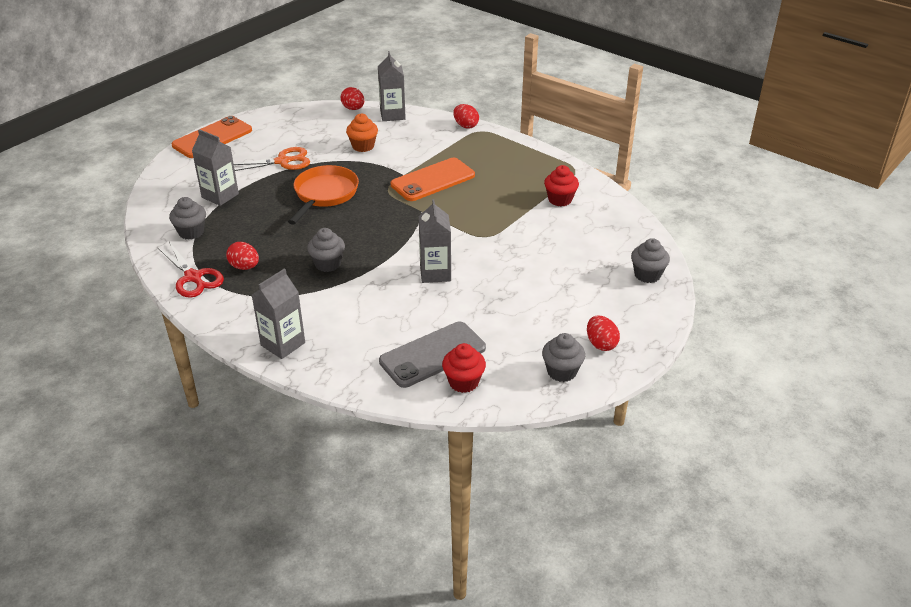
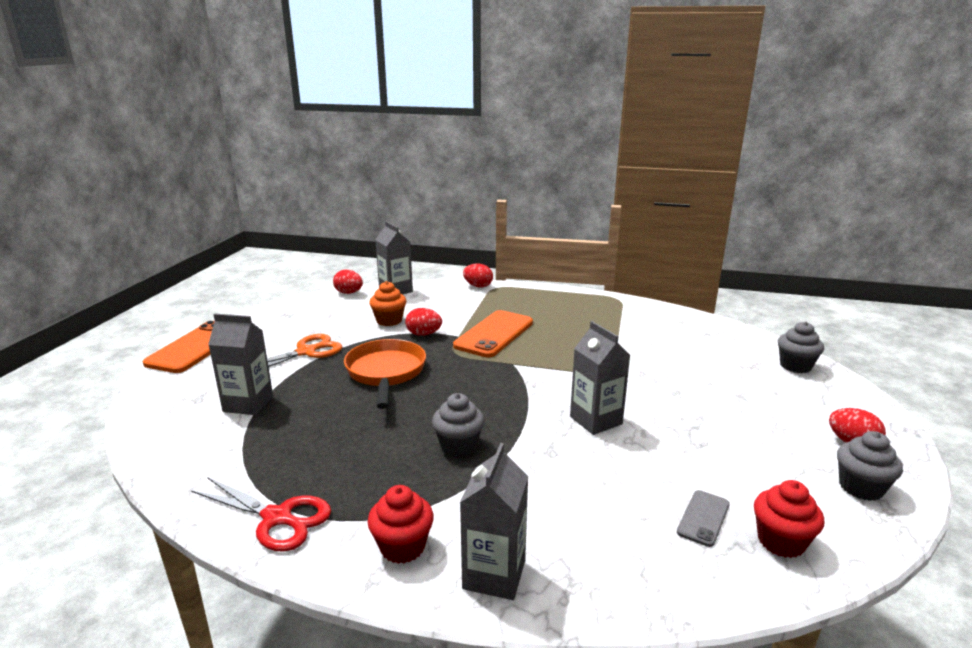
camera: 25 degrees left, 15 degrees down
(191, 232) = (234, 457): grey cupcake -> none
(244, 267) = (347, 480): red egg -> red egg (423, 334)
(432, 355) = (703, 518): grey phone -> grey phone, size x0.50
(560, 199) = (635, 324): red cupcake -> red cupcake (402, 547)

